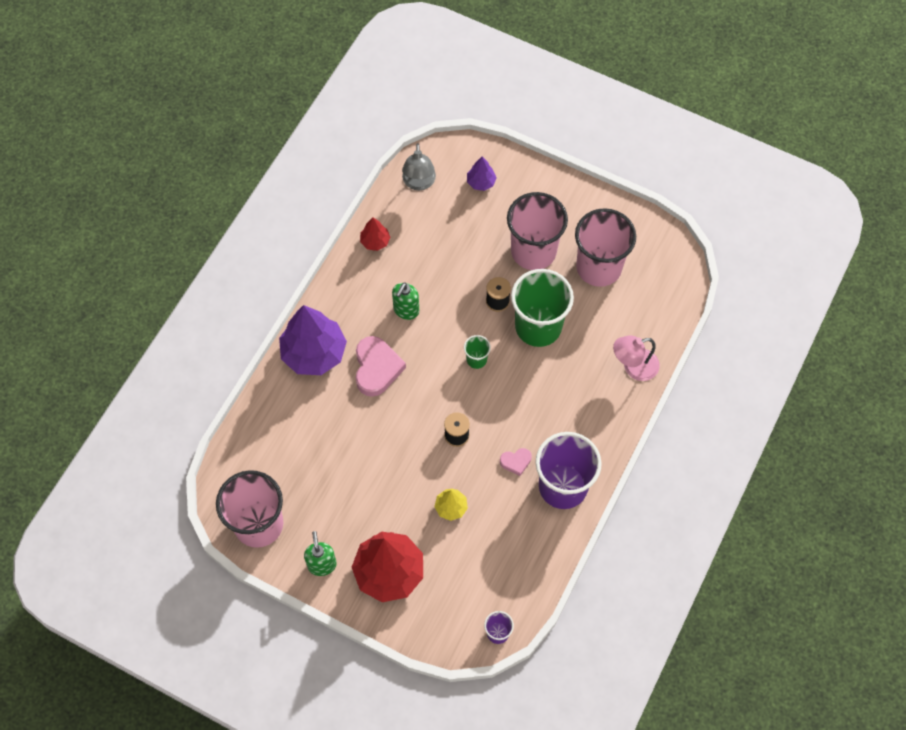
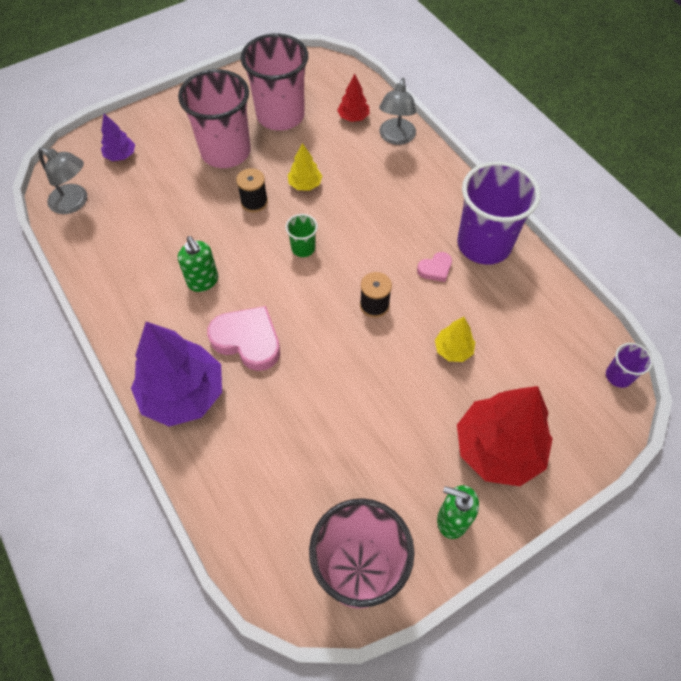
camera: 60 degrees left, 5 degrees down
(375, 241) = (103, 270): red tree -> red tree (353, 117)
(516, 462) = (435, 269): pink heart -> pink heart turned 45 degrees clockwise
(538, 326) = (305, 184): green cup -> yellow tree
(633, 367) = (396, 138): pink lamp -> grey lamp

